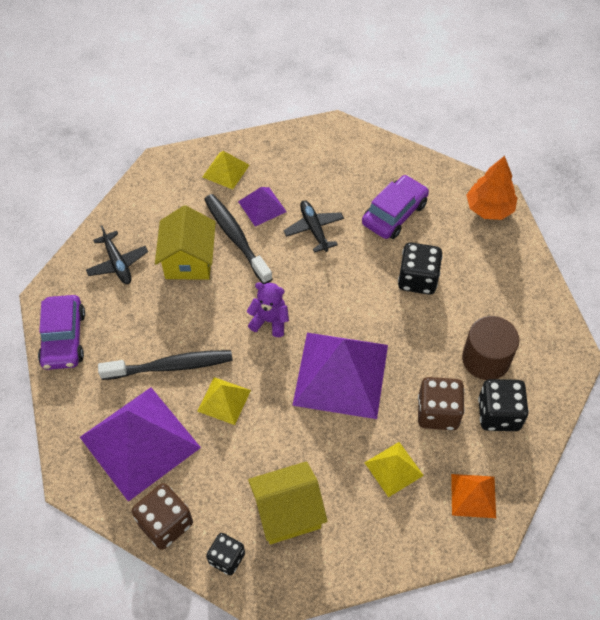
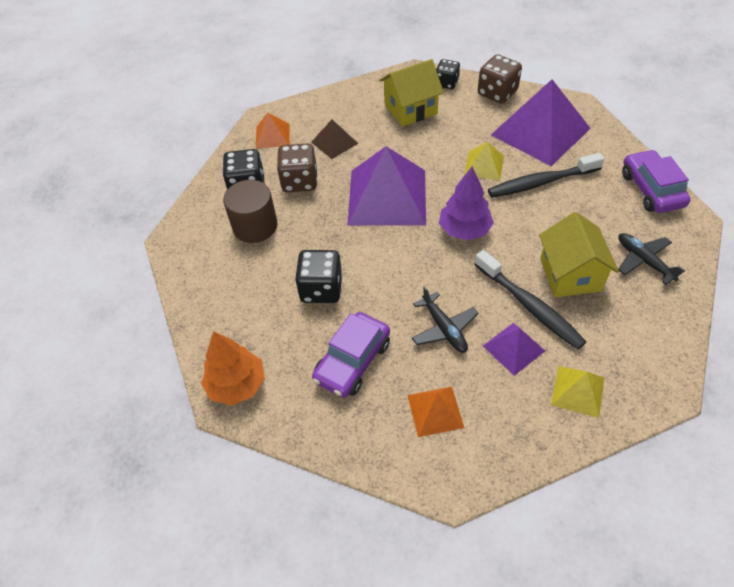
camera: 175 degrees right, 5 degrees down
(270, 321) = (464, 230): purple teddy bear -> purple tree
(335, 171) = (435, 411): none -> orange pyramid
(393, 469) = (334, 142): yellow pyramid -> brown pyramid

